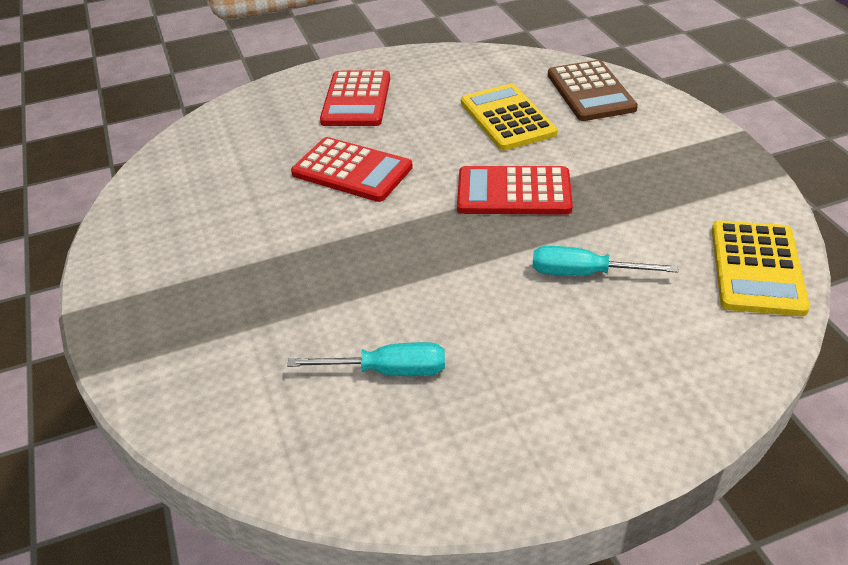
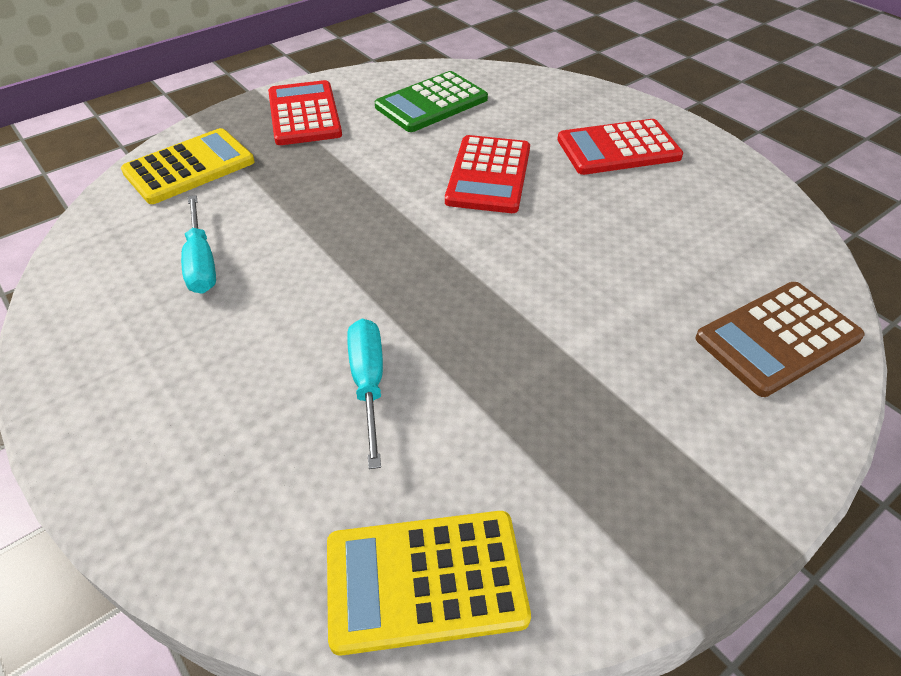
camera: 70 degrees right, 5 degrees up
(209, 184) = (431, 103): none -> green calculator
(507, 118) = (655, 267): yellow calculator -> yellow calculator (189, 167)
(514, 192) = (502, 299): red calculator -> red calculator (304, 114)

